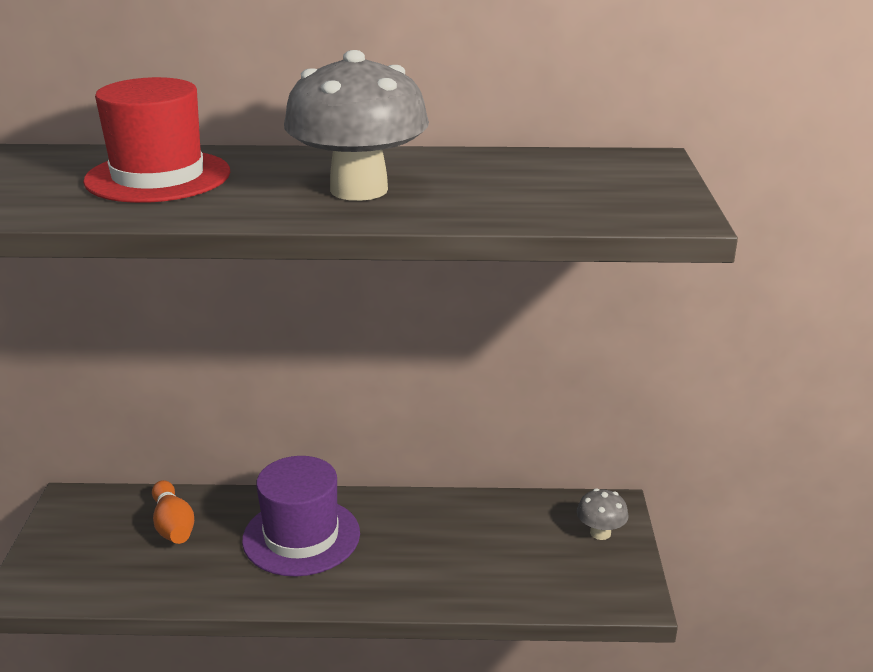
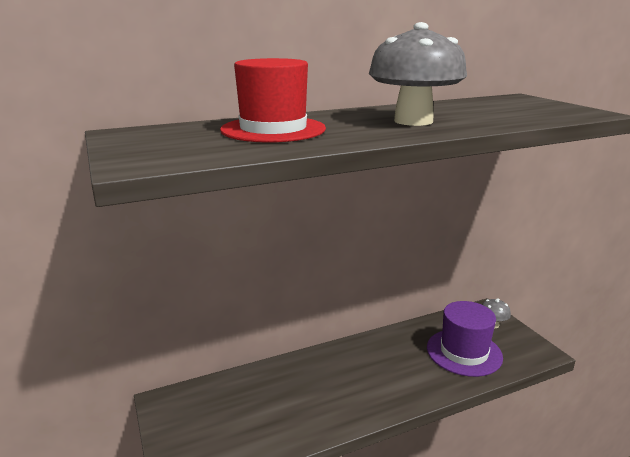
camera: 25 degrees left, 5 degrees down
(173, 525) = (252, 395): orange bowling pin -> none
(301, 536) = (340, 376): purple hat -> purple hat (464, 352)

